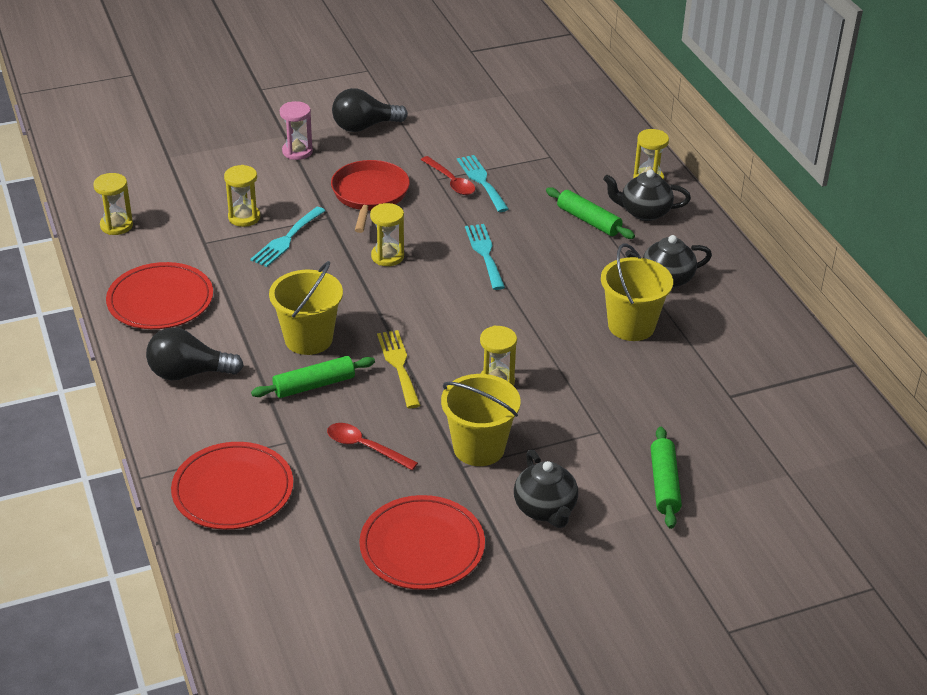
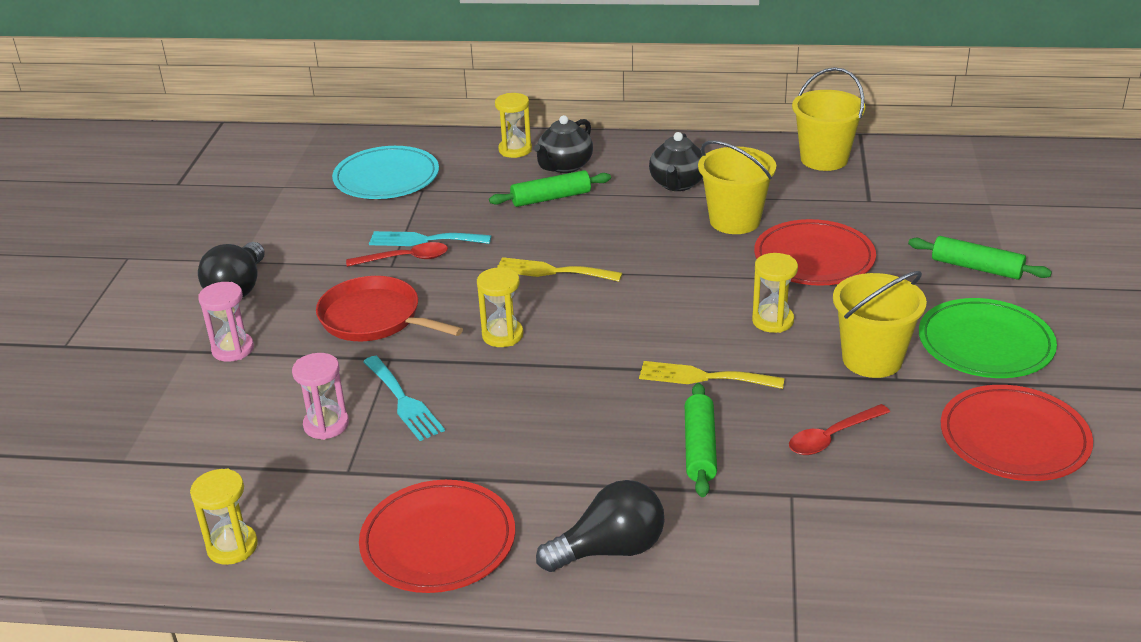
camera: 60 degrees left, 5 degrees down
(188, 373) = (610, 549): black light bulb -> black light bulb turned 135 degrees counterclockwise
(233, 490) = (859, 562): red plate -> red plate (814, 258)
(244, 217) = (326, 425): yellow hourglass -> pink hourglass
(308, 339) = (611, 431): yellow bucket -> yellow bucket (824, 159)
(485, 253) = (552, 271): turquoise fork -> yellow fork
(545, 509) = (985, 344): black teapot -> green plate
(553, 134) = (386, 178): none -> turquoise plate

